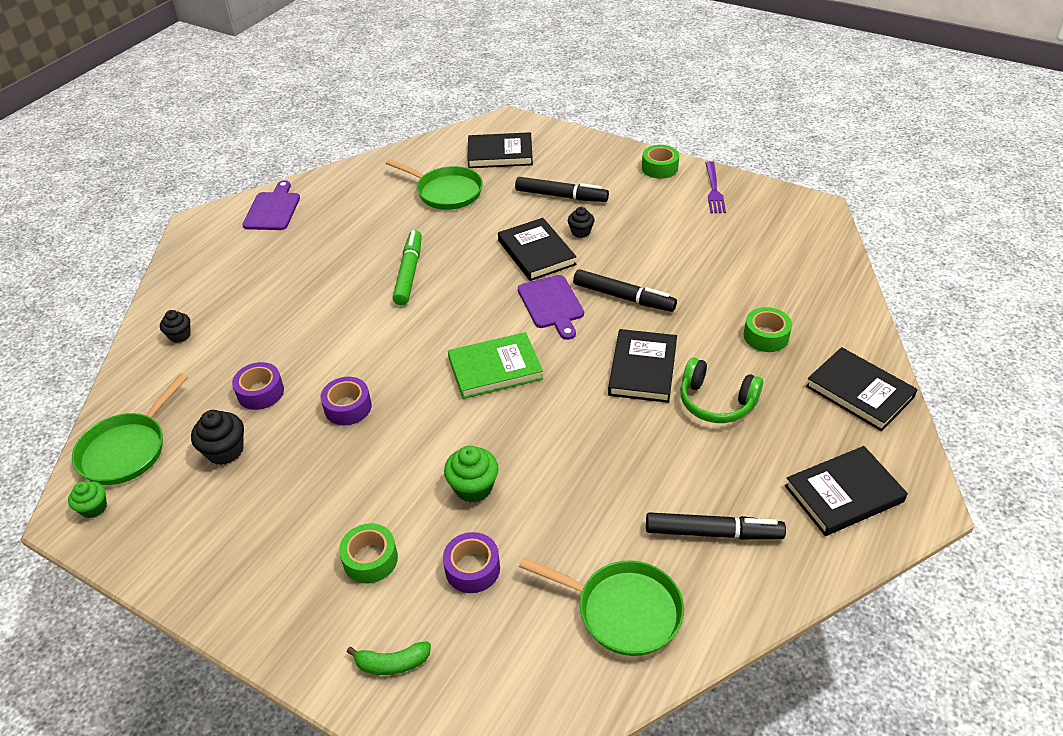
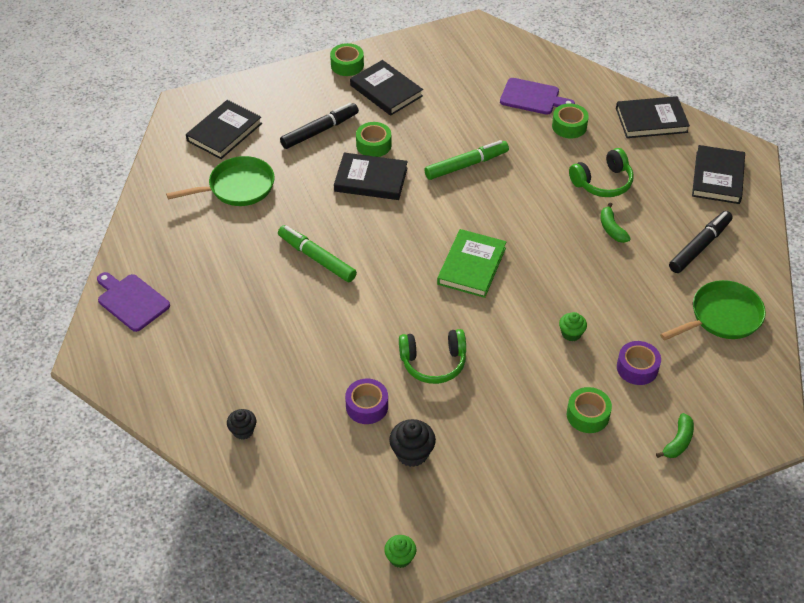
camera: 55 degrees left, 5 degrees up
(127, 450) = (353, 515): green pan -> none
(348, 407) = (433, 362): purple tape -> green headphones
(473, 487) = (571, 333): green cupcake -> green cupcake, size x0.66
(551, 304) = (436, 203): purple cutting board -> purple cutting board (532, 97)
(581, 232) = (373, 145): black cupcake -> green tape
(623, 297) = (466, 165): black marker -> green marker
(642, 369) = (543, 196): black book -> black book (386, 91)
(656, 443) = (611, 229): none -> green banana
(714, 190) = (403, 56): purple fork -> none

